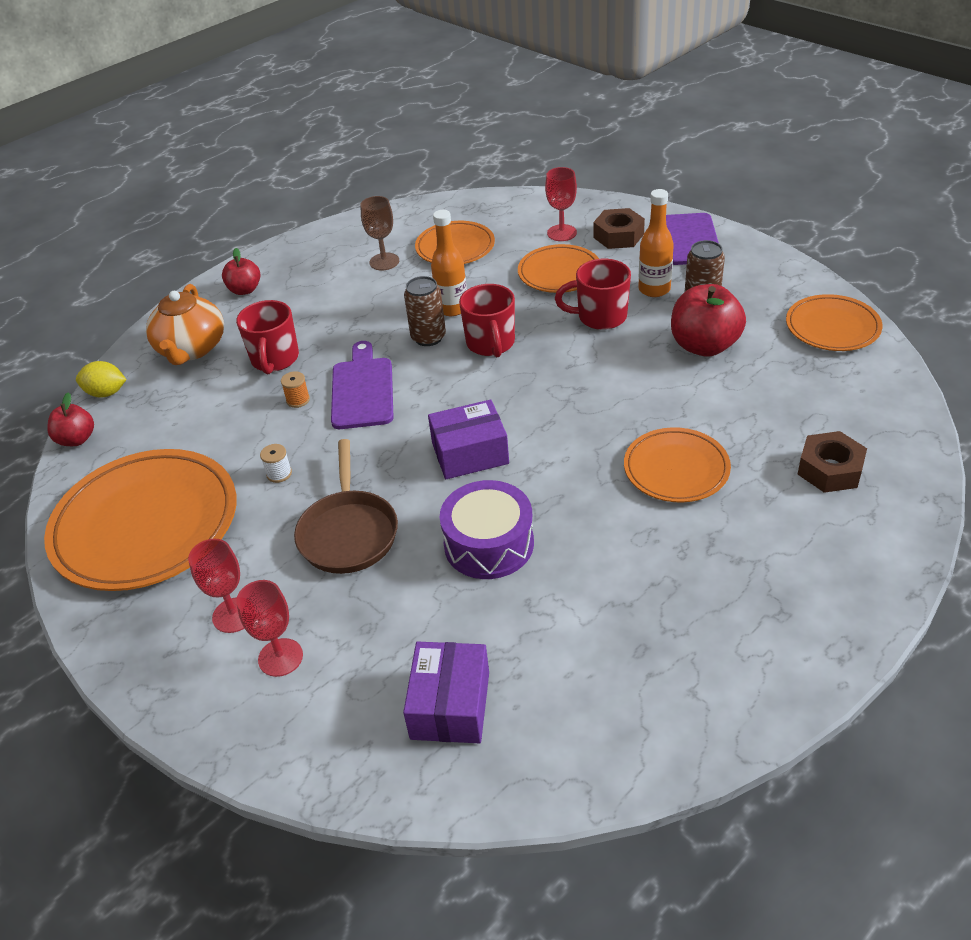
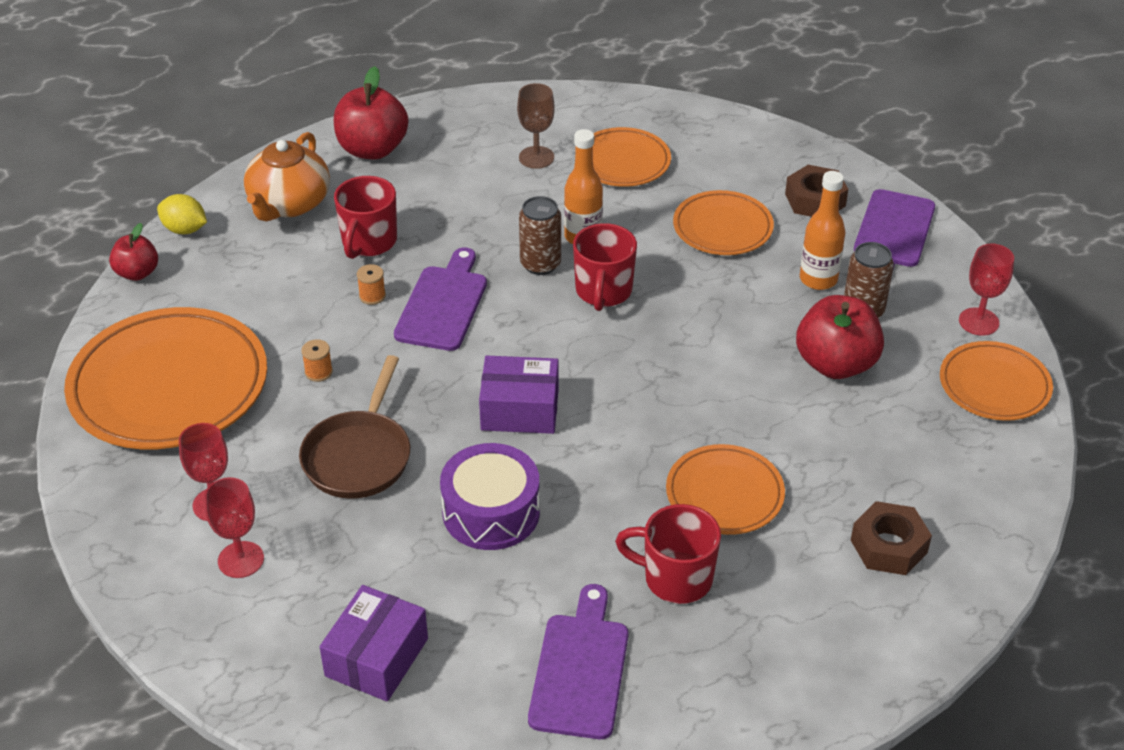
camera: 15 degrees right, 0 degrees up
(245, 290) = (372, 149): red apple -> red apple, size x1.71
(279, 474) = (318, 372): white spool -> orange spool
(562, 233) = (752, 178): red goblet -> red goblet (978, 322)
(600, 317) = (739, 295): red mug -> red mug (675, 578)
(638, 654) = (580, 669): none -> purple cutting board

